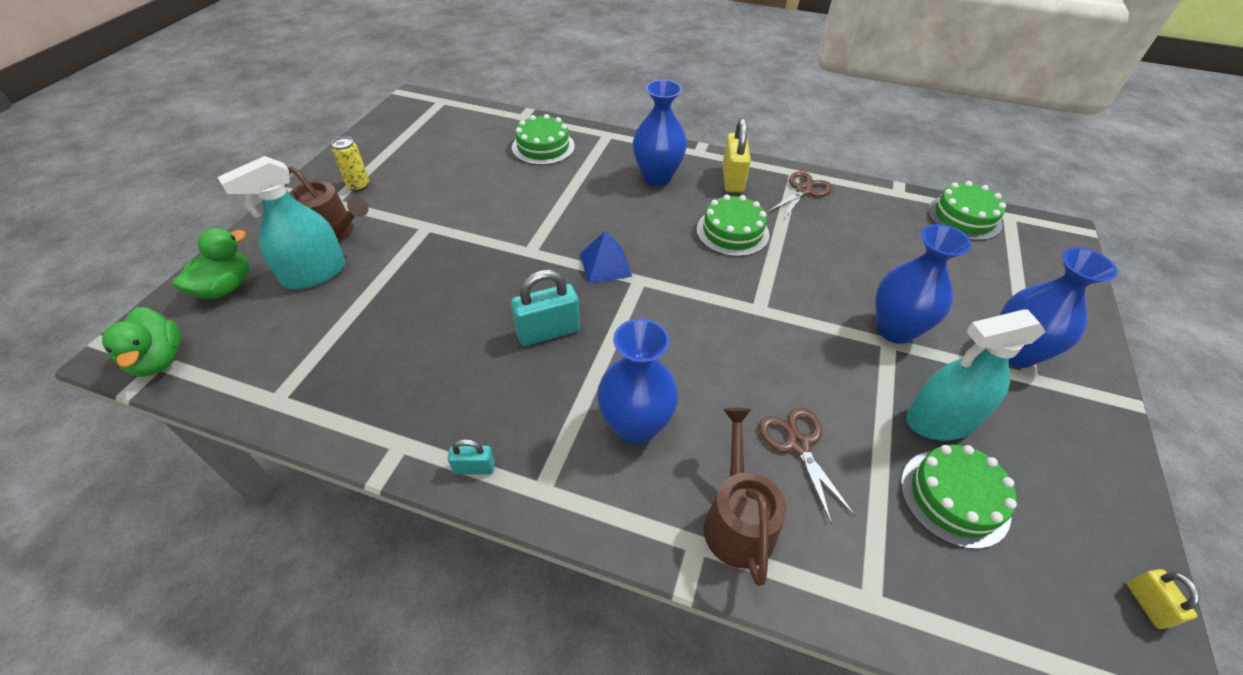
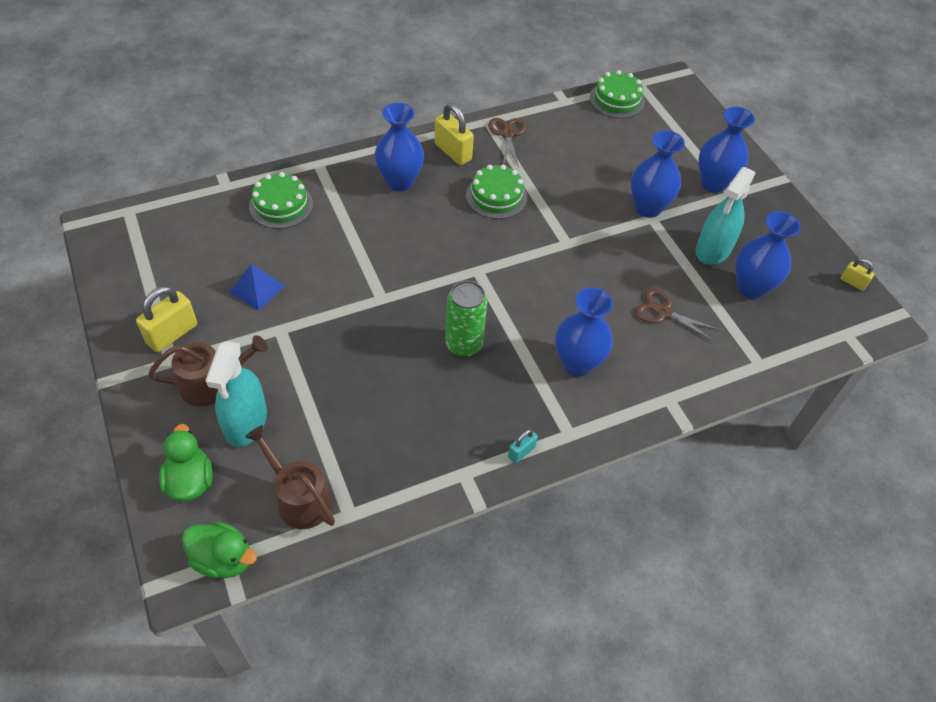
camera: 45 degrees left, 5 degrees up
(358, 186) = (172, 334): yellow can -> yellow padlock
(548, 331) = (463, 345): turquoise padlock -> green can
(605, 265) = (444, 274): blue pyramid -> blue pyramid (257, 289)
(737, 519) = (674, 372): brown watering can -> brown watering can (299, 498)
(954, 497) = (751, 287): green cake -> blue vase

